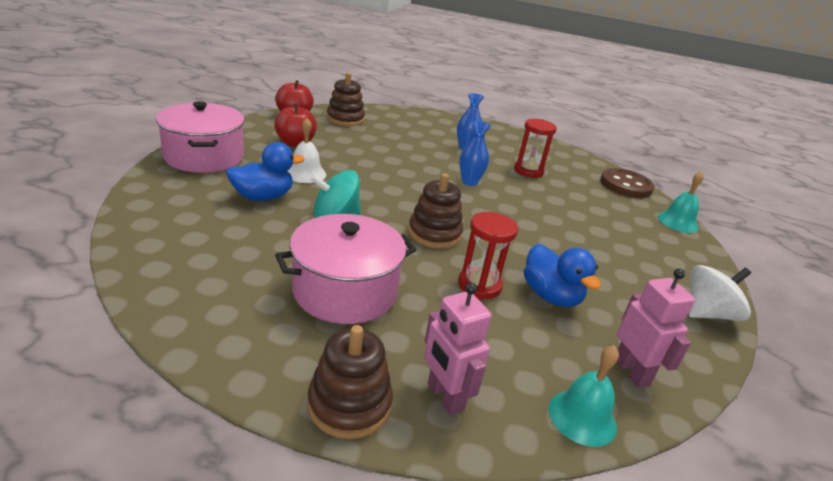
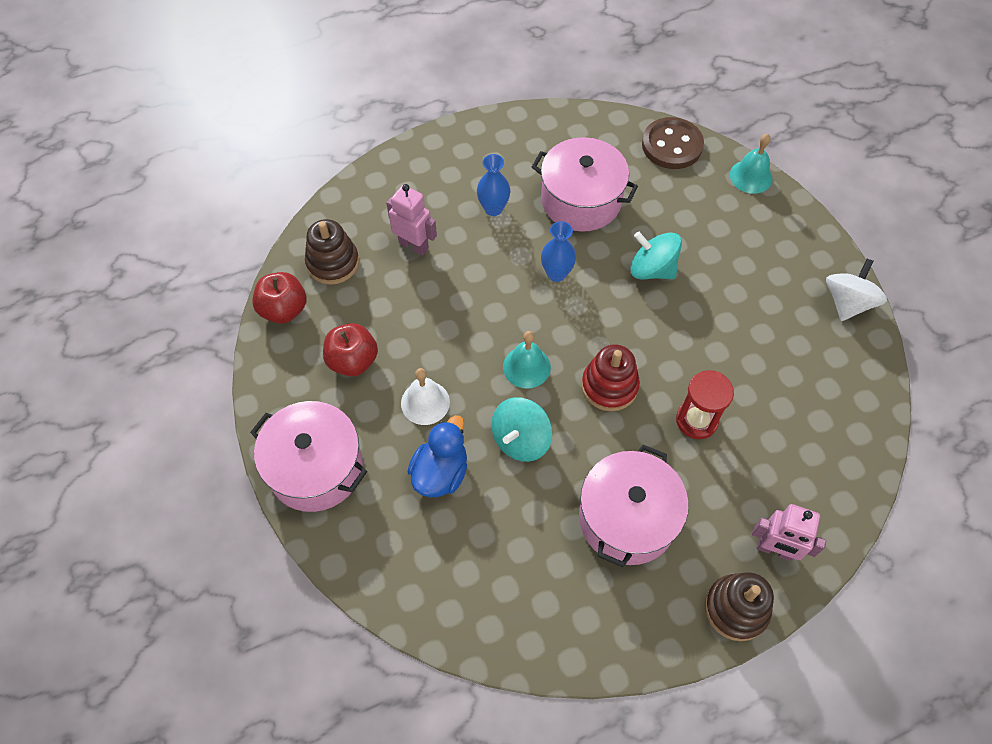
camera: 35 degrees left, 30 degrees up
(434, 234) = (609, 386): brown stacking toy -> red stacking toy
(528, 171) = (581, 200): red hourglass -> pink pot
(542, 213) = (652, 269): none -> turquoise spinning top
(550, 296) = (747, 385): blue duck -> none
(582, 417) = (851, 490): turquoise bell -> turquoise bell (526, 367)
(631, 372) = (847, 419): pink robot -> pink robot (414, 245)

